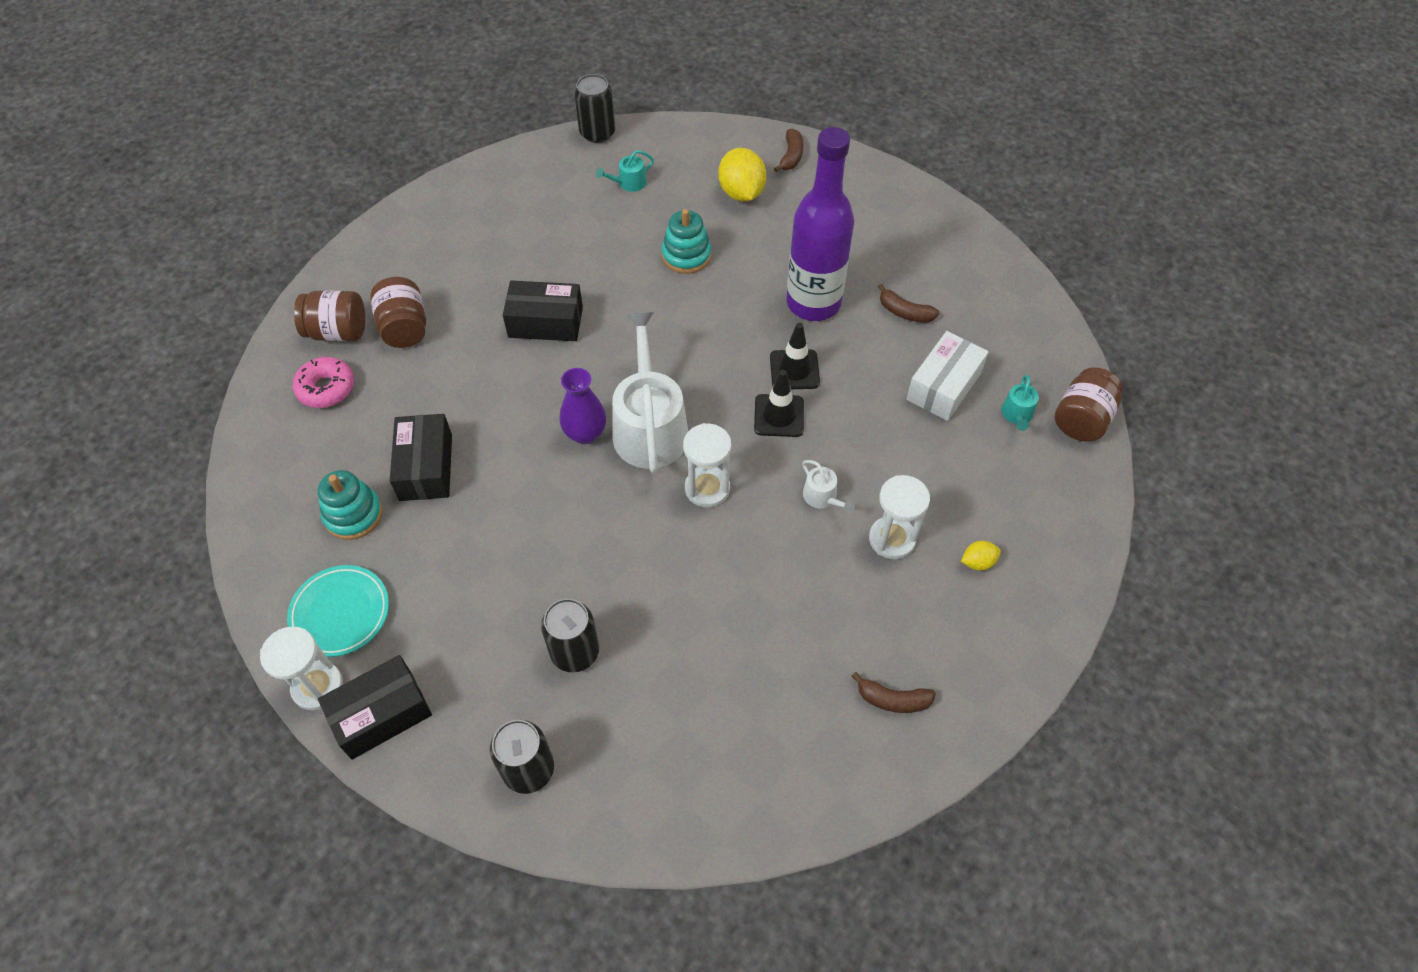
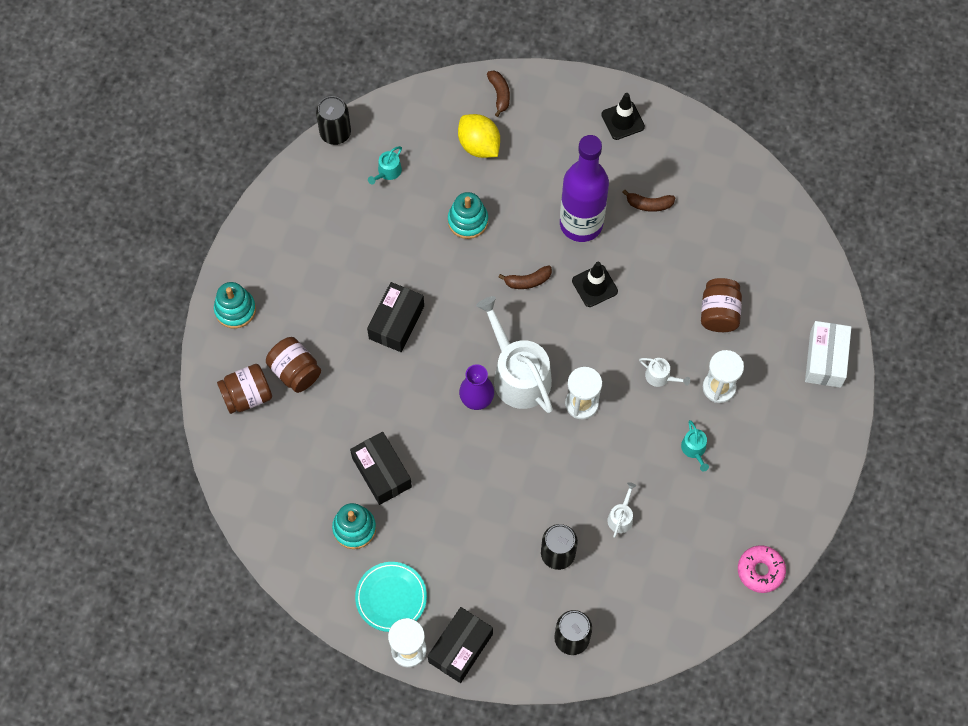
camera: 25 degrees left, 10 degrees up
(326, 388) = (270, 444): pink donut -> pink donut (760, 571)
(386, 248) = (235, 310): none -> turquoise stacking toy
(545, 322) = (396, 322): black box -> black box turned 45 degrees counterclockwise
(682, 641) = (621, 517): none -> white watering can
(779, 416) = (602, 327): black traffic cone -> black traffic cone (622, 120)
(893, 699) = (767, 496): brown banana -> brown banana (528, 281)
(943, 386) = (702, 255): white box -> white box (825, 359)
(977, 562) = (779, 380): yellow lemon -> none
(1017, 415) = (760, 257): turquoise watering can -> turquoise watering can (694, 449)
(1081, 419) = (804, 242): brown jar -> brown jar (719, 313)

